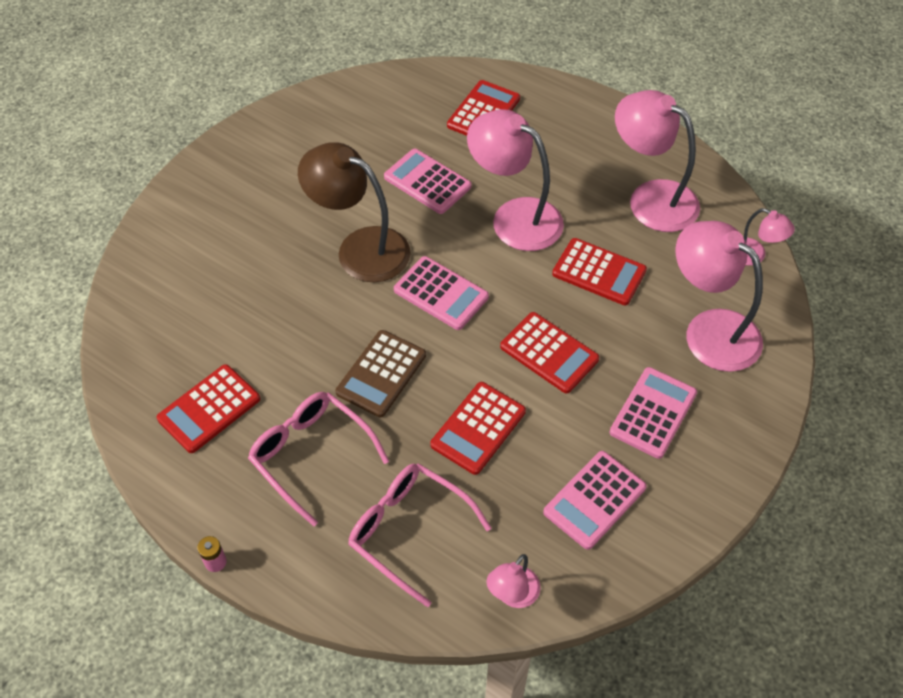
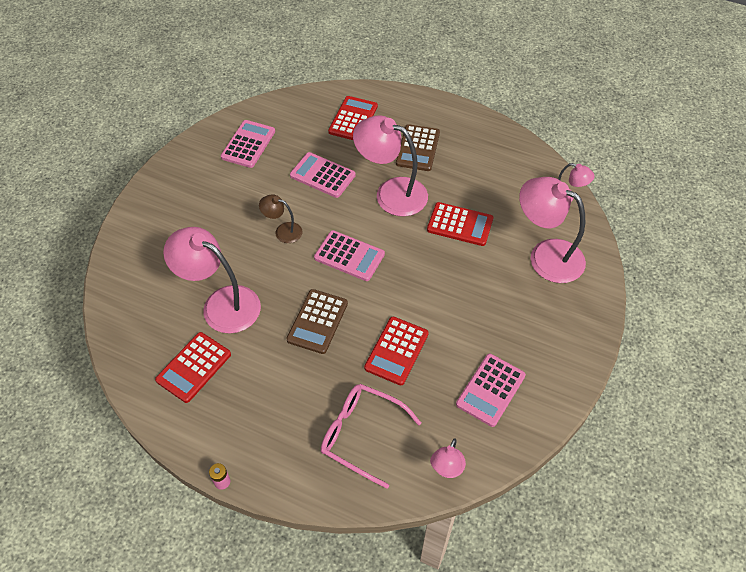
camera: 10 degrees left, 0 degrees up
(311, 455) = (277, 390): pink glasses -> none
(360, 248) = (283, 231): brown lamp -> brown lamp, size x0.51
(549, 353) = (436, 288): red calculator -> none
(563, 162) = (417, 148): none -> brown calculator
(651, 198) = (485, 166): pink lamp -> pink lamp (221, 304)
(653, 413) = (519, 320): pink calculator -> pink calculator (248, 144)

